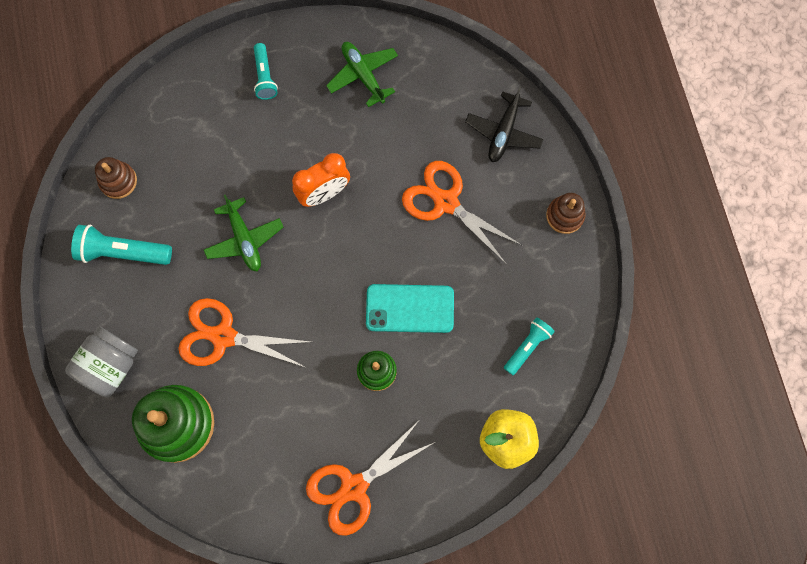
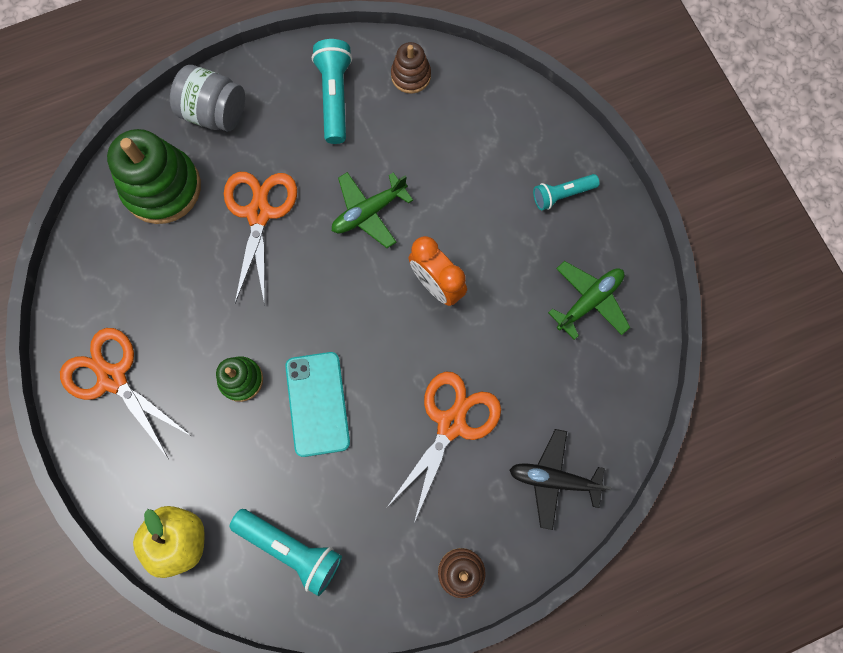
camera: 80 degrees right, 0 degrees up
(527, 347) = (291, 548): turquoise flashlight -> turquoise flashlight, size x1.56

